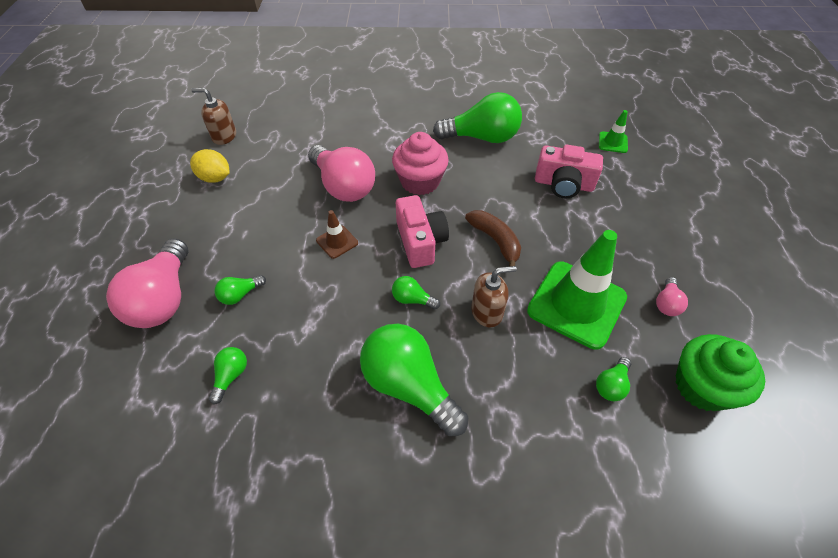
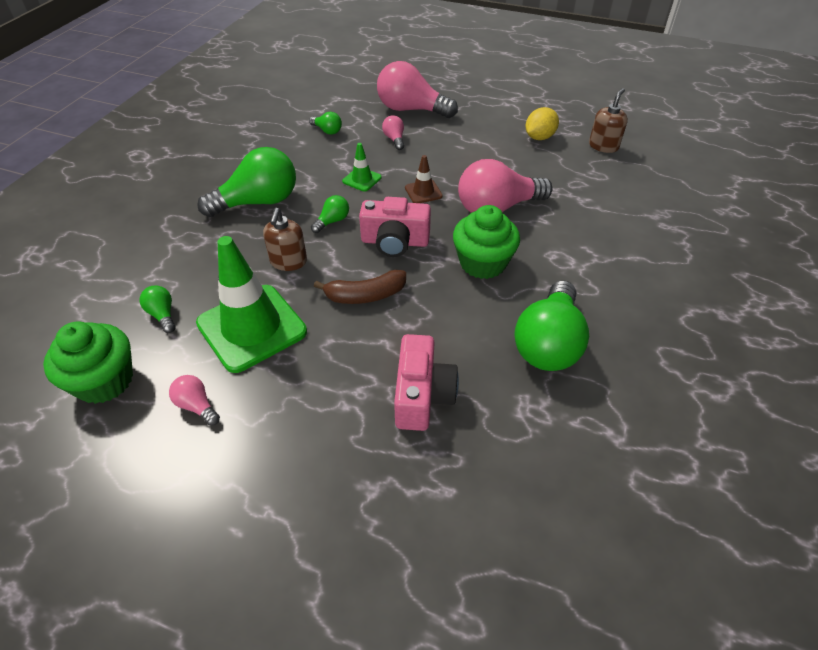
camera: 110 degrees right, 5 degrees down
(240, 295) = (394, 139): green light bulb -> pink light bulb
(420, 181) = (482, 263): pink cupcake -> green cupcake
(563, 184) = (422, 395): pink camera -> pink camera turned 150 degrees clockwise
(612, 142) = (489, 510): green traffic cone -> green traffic cone (362, 179)

